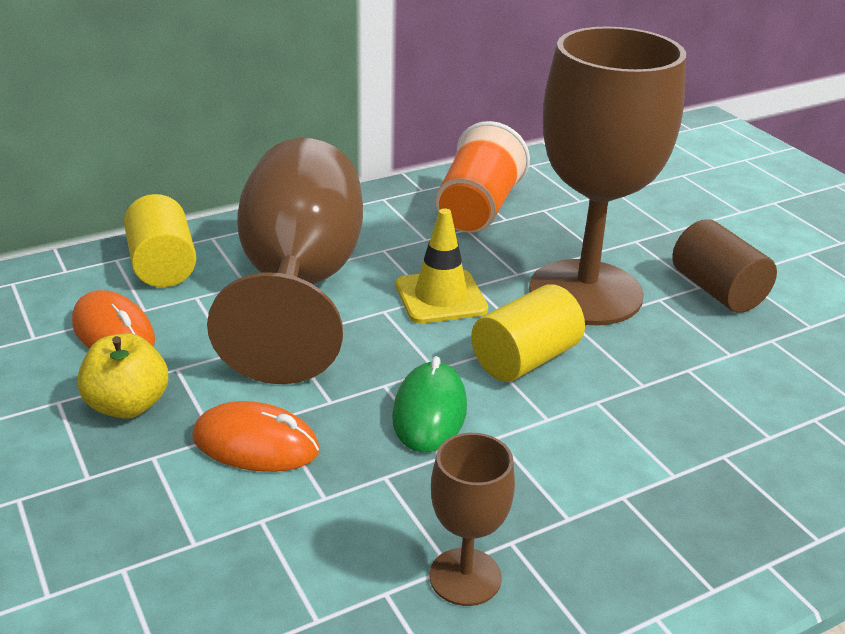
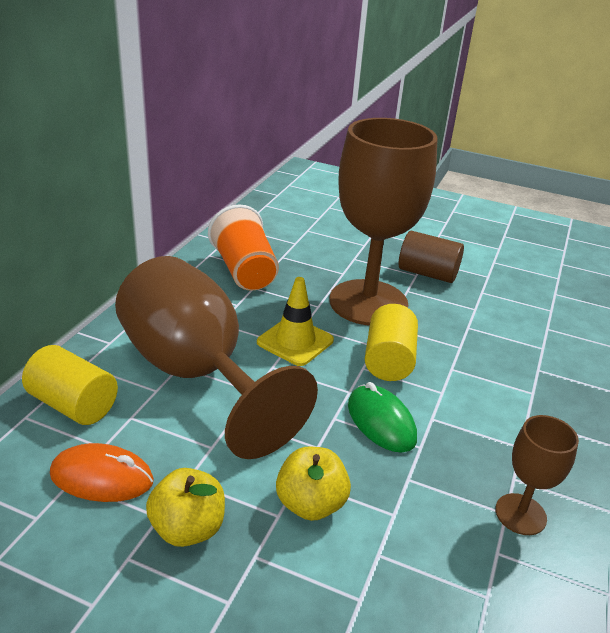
camera: 40 degrees left, 0 degrees up
(256, 444) = (311, 504): orange mouse -> yellow apple

